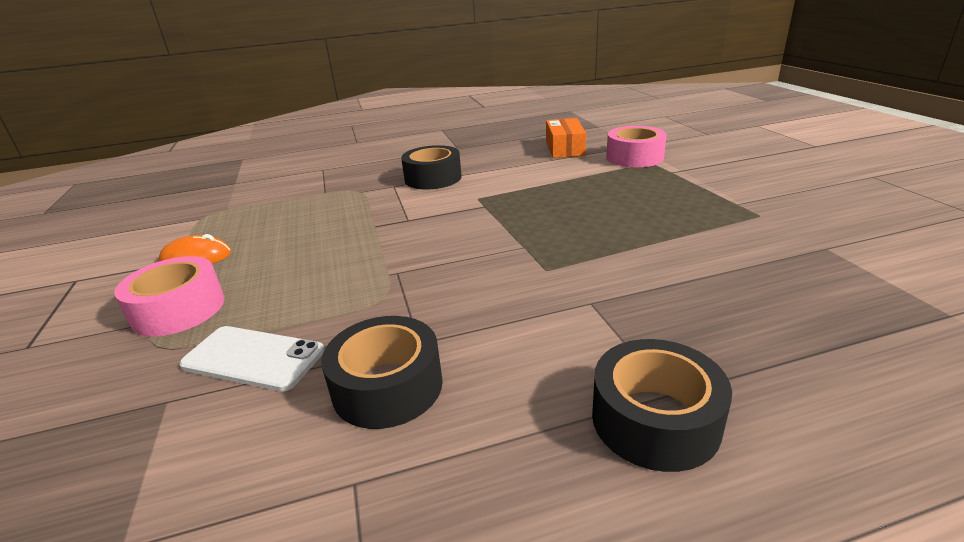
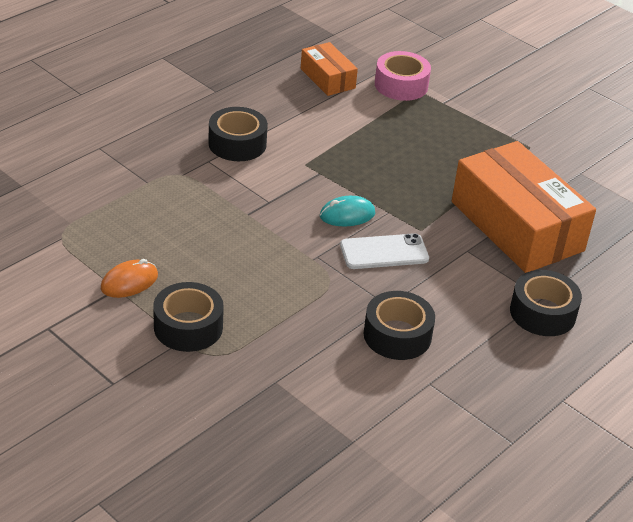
camera: 35 degrees left, 10 degrees up
(178, 309) = (188, 327): pink tape -> black tape
(253, 358) = (295, 343): white phone -> white phone (384, 252)
(473, 242) = (347, 215): none -> turquoise mouse
(687, 289) = (516, 226): none -> orange box

